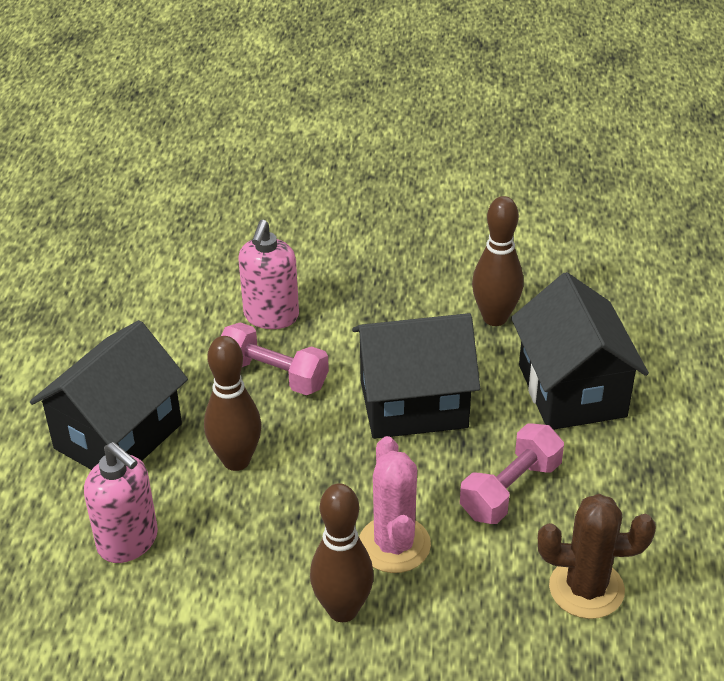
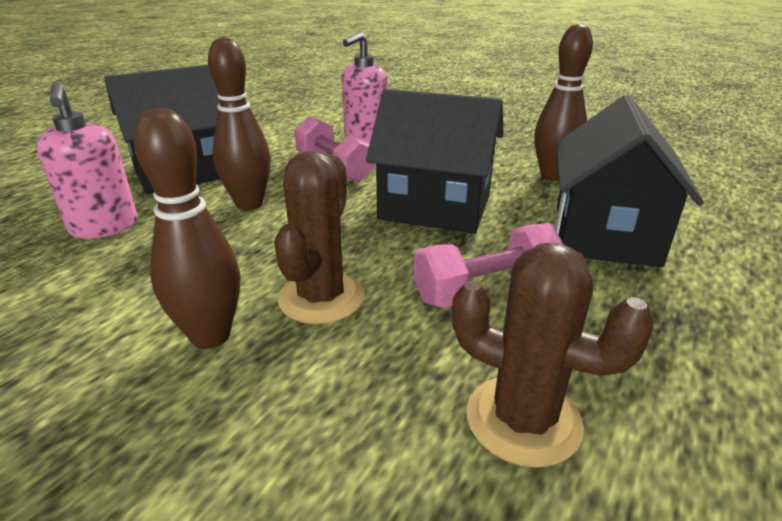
camera: 25 degrees right, 10 degrees down
(394, 545) = (321, 298): pink cactus -> brown cactus

